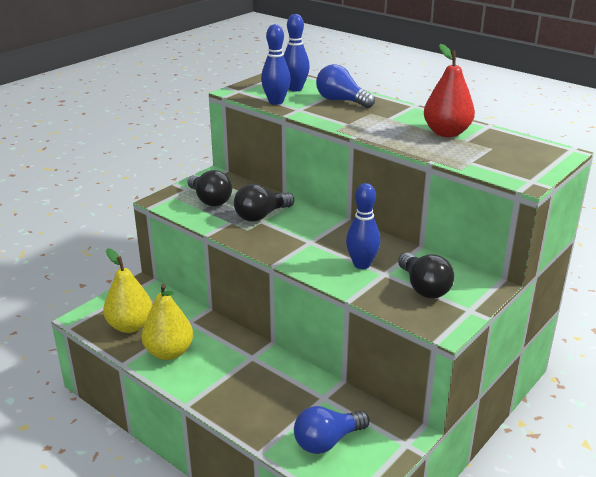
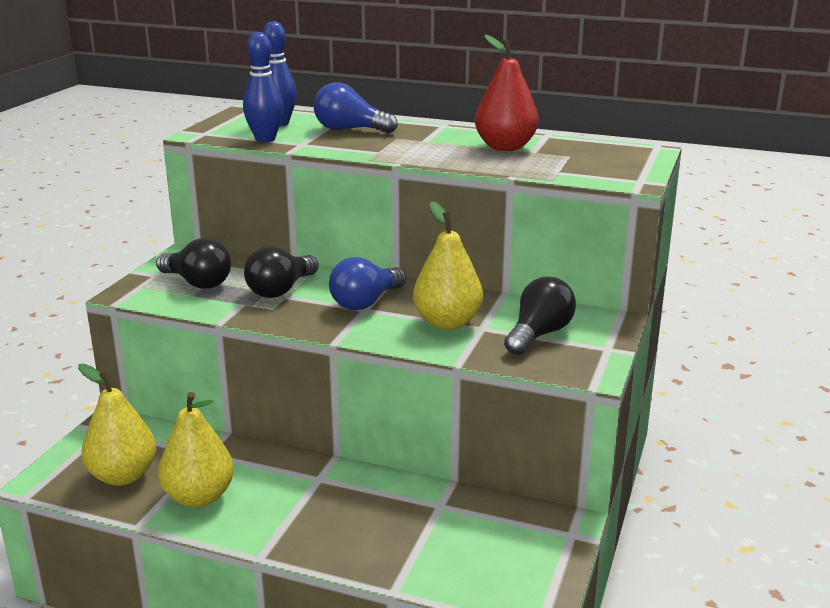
camera: 20 degrees left, 5 degrees down
(327, 441) = (474, 555): blue light bulb -> blue light bulb (366, 302)
(362, 264) = (447, 322): blue bowling pin -> yellow pear
(424, 288) = (539, 334): black light bulb -> black light bulb turned 105 degrees counterclockwise

